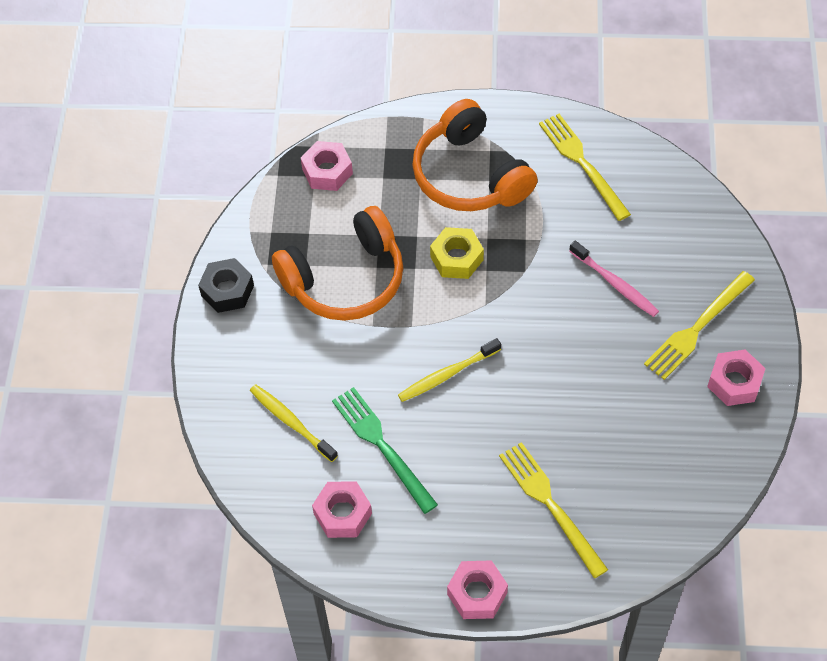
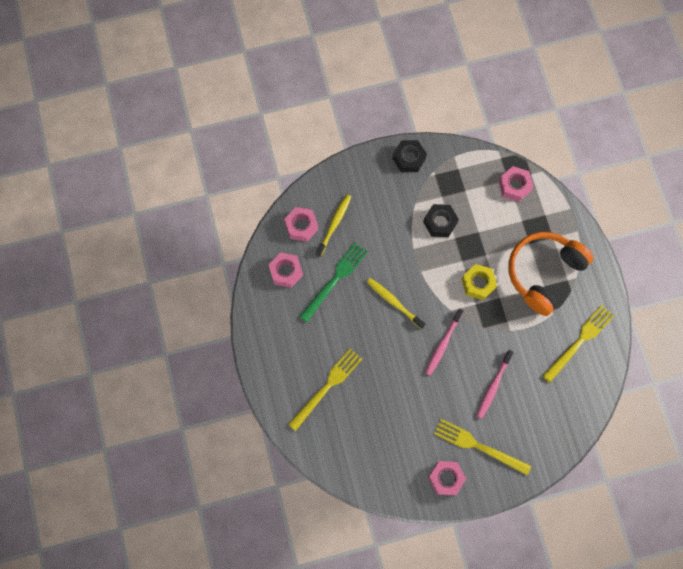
camera: 70 degrees right, 15 degrees up
(345, 279) = (440, 222): orange headphones -> black nut
(477, 593) = (259, 360): pink nut -> pink nut (301, 226)
(532, 328) = (443, 344): none -> pink toothbrush

